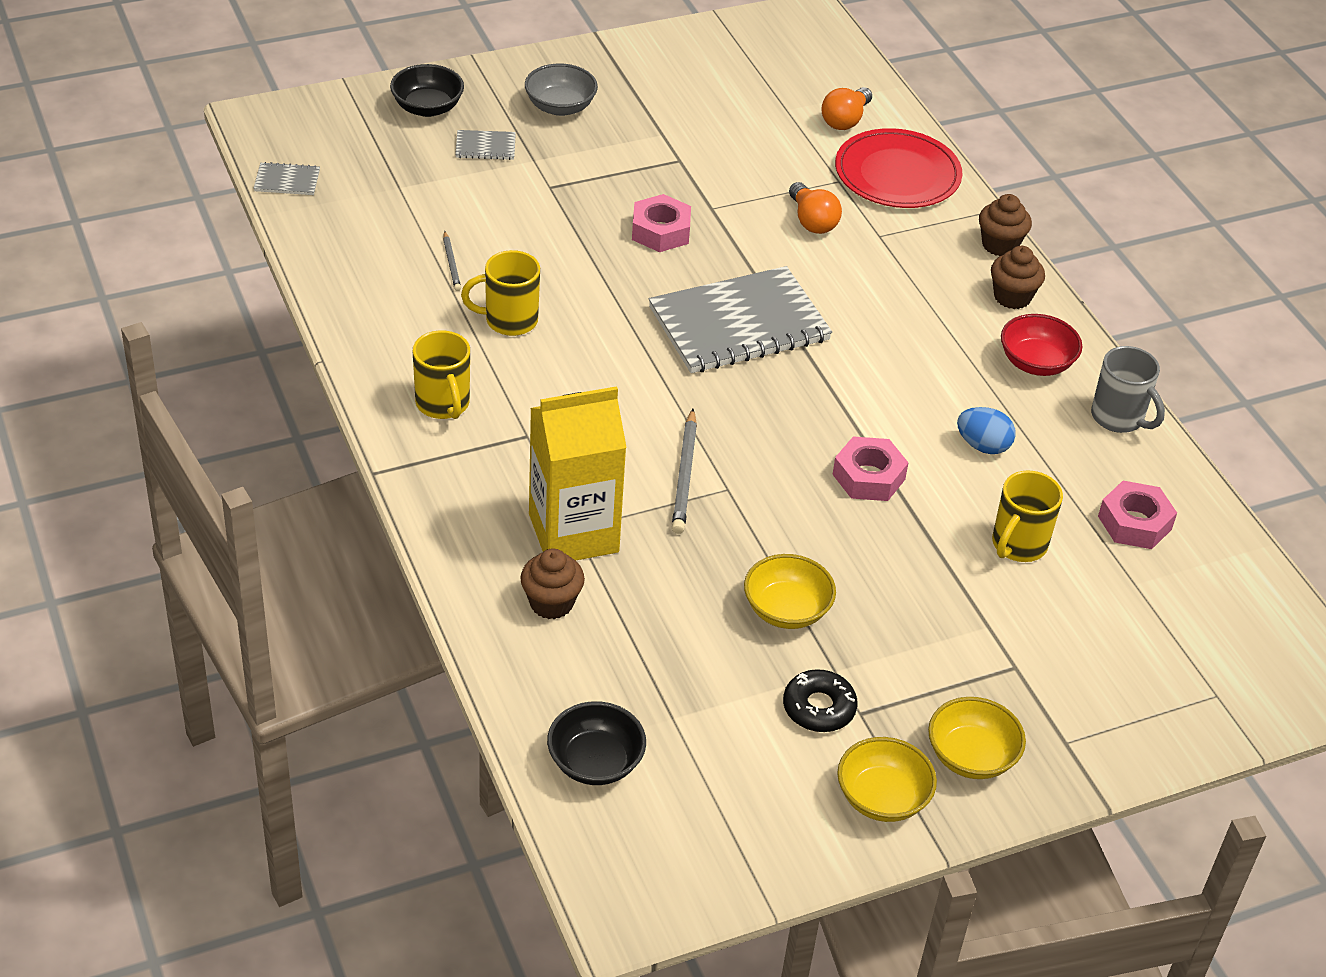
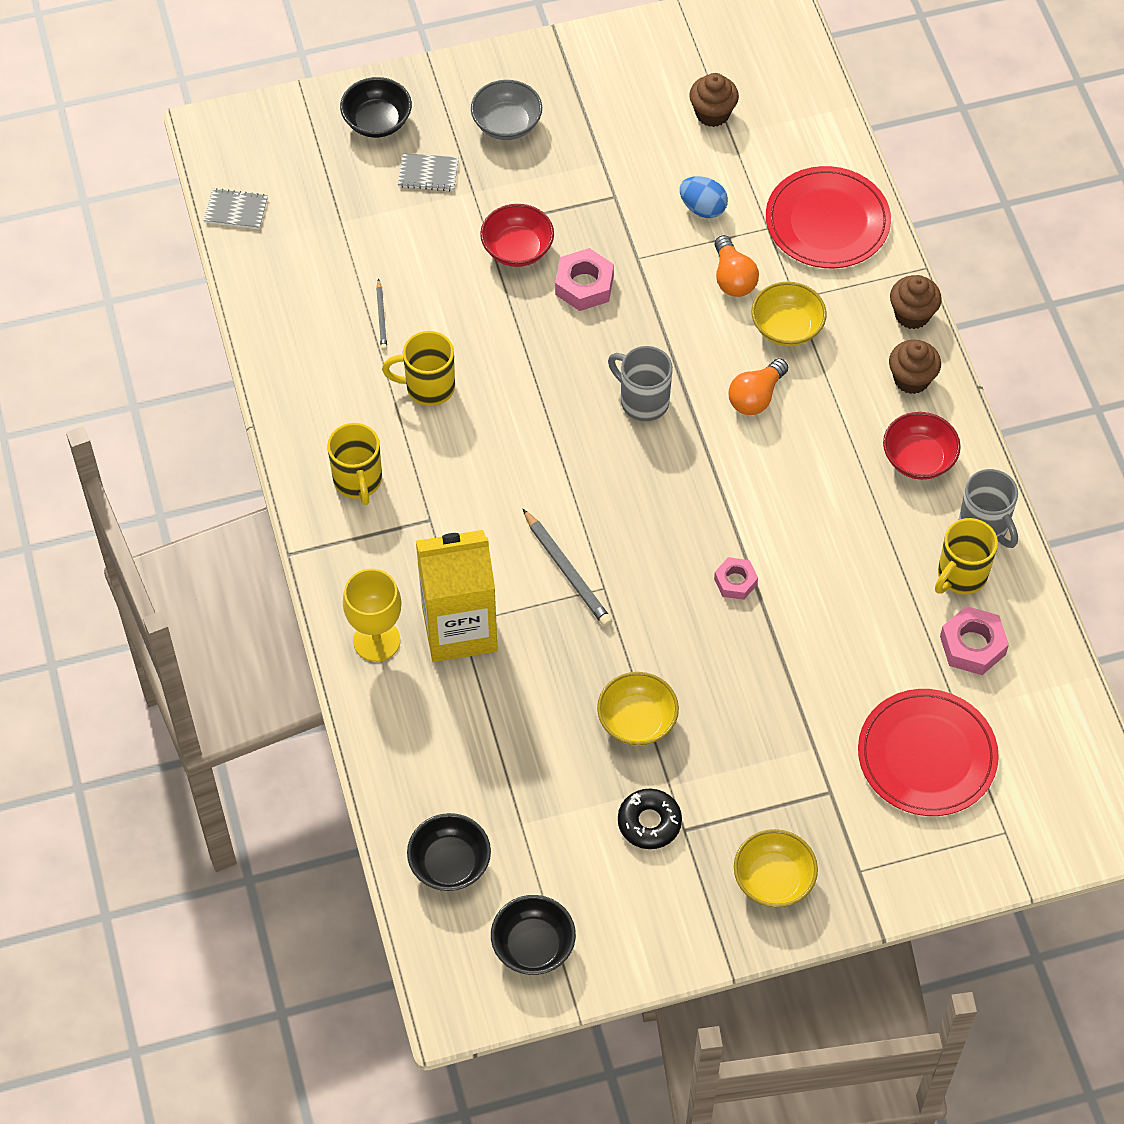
camera: 10 degrees right, 15 degrees up
(481, 548) = (376, 640): none -> yellow goblet
(551, 603) = (431, 701): brown cupcake -> brown cupcake (712, 114)
(586, 204) = (517, 249): none -> red bowl
(685, 475) = (567, 571): grey pencil -> grey pencil turned 45 degrees counterclockwise
(706, 841) = (533, 946): none -> black bowl
(739, 324) = (643, 401): grey notebook -> grey mug
(845, 120) = (787, 150): orange light bulb -> orange light bulb (756, 397)
(868, 477) = (735, 581): pink nut -> pink nut, size x0.65
(882, 798) = (689, 915): yellow bowl -> yellow bowl (787, 328)
(983, 446) = (848, 552): blue egg -> blue egg (702, 208)
(1018, 545) = (859, 664): yellow mug -> yellow mug (960, 575)
(1112, 626) = (927, 755): none -> red plate

